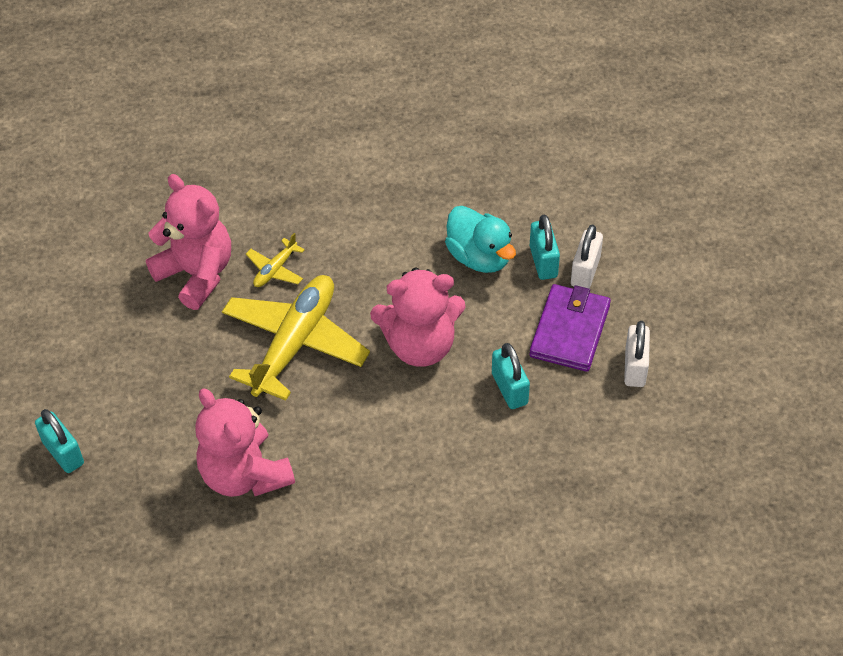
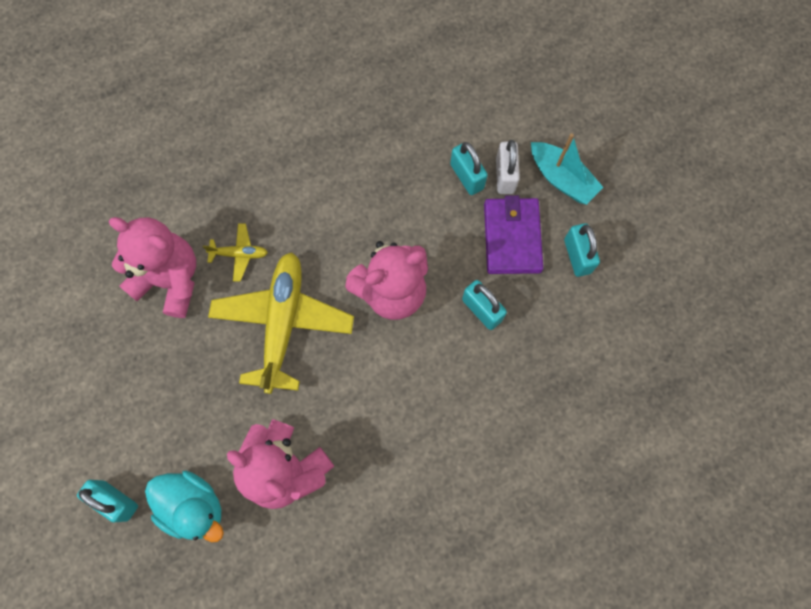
camera: 20 degrees left, 20 degrees up
(275, 269) = (239, 254): yellow plane -> yellow plane turned 105 degrees counterclockwise
(479, 257) = (411, 188): turquoise duck -> turquoise duck (194, 506)
(635, 367) = (577, 256): white padlock -> turquoise padlock
(647, 290) = (561, 179): none -> turquoise boat

